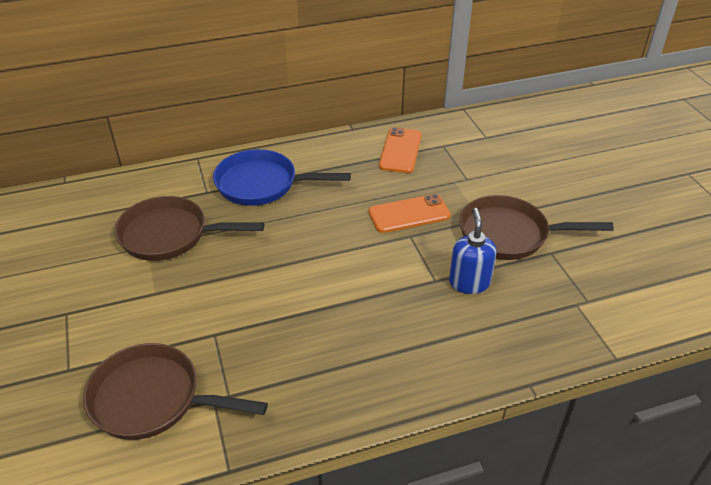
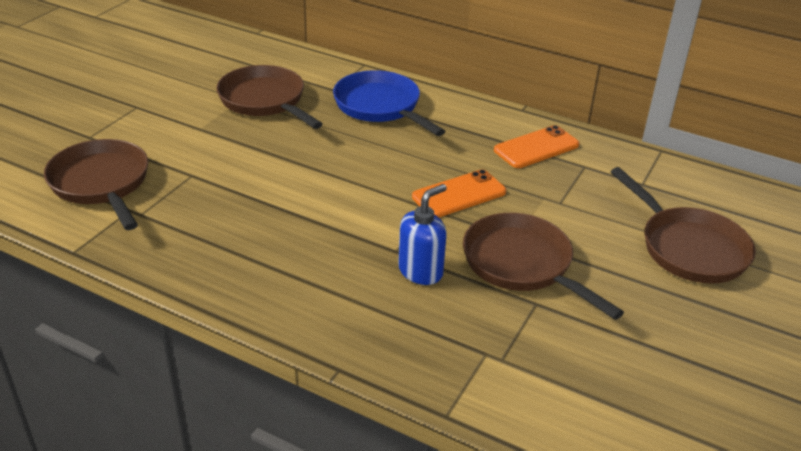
camera: 45 degrees right, 5 degrees down
(409, 214) = (459, 194): orange phone -> orange phone turned 60 degrees counterclockwise
(561, 162) = (688, 248): none -> brown pan

